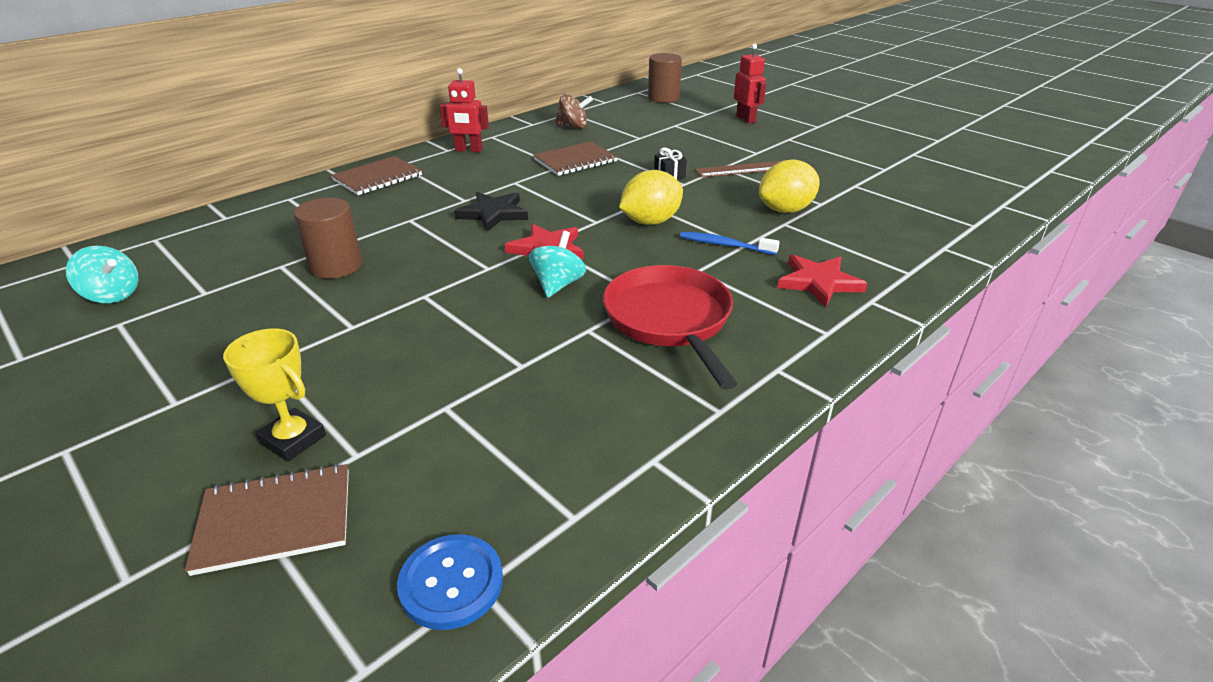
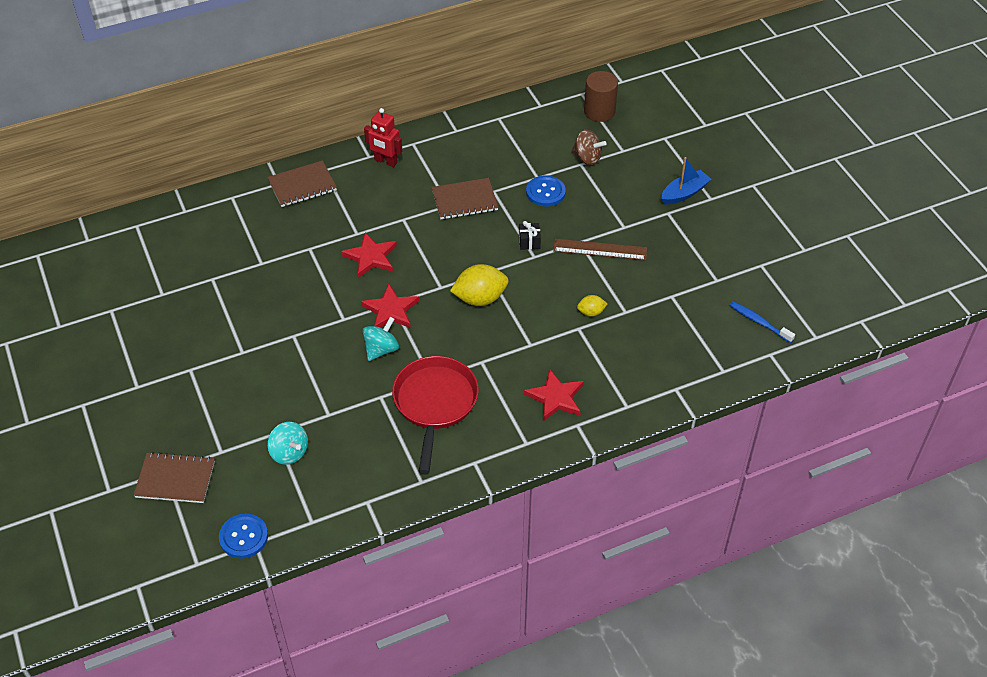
camera: 20 degrees right, 15 degrees up
(112, 295) = (108, 281): turquoise spinning top -> turquoise spinning top (289, 452)
(293, 439) = (192, 431): yellow trophy -> none
(336, 266) = (247, 289): brown cylinder -> none
(493, 213) = (371, 257): black star -> red star
(573, 127) = (489, 145): brown spinning top -> brown spinning top (587, 158)
(656, 144) = (545, 192): none -> blue button
(724, 245) = (517, 340): blue toothbrush -> blue toothbrush (759, 322)
(746, 119) = (652, 170): red robot -> none
(785, 210) = (591, 312): yellow lemon -> yellow lemon, size x0.52
(790, 127) = (684, 193): none -> blue boat

